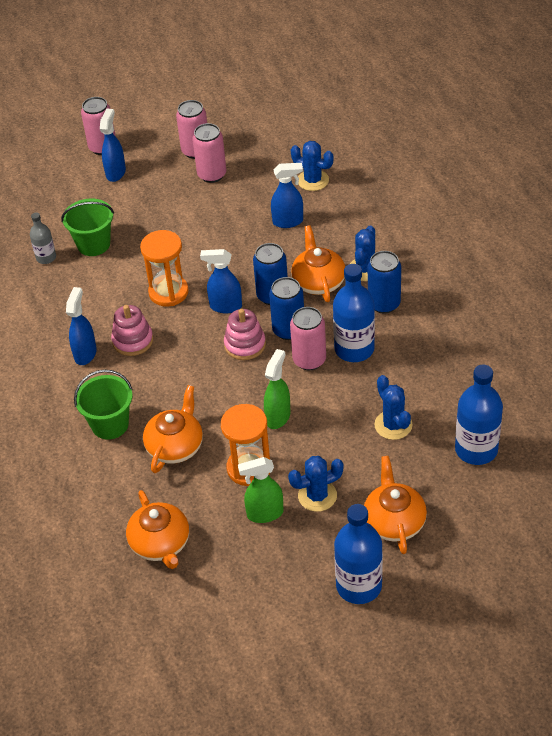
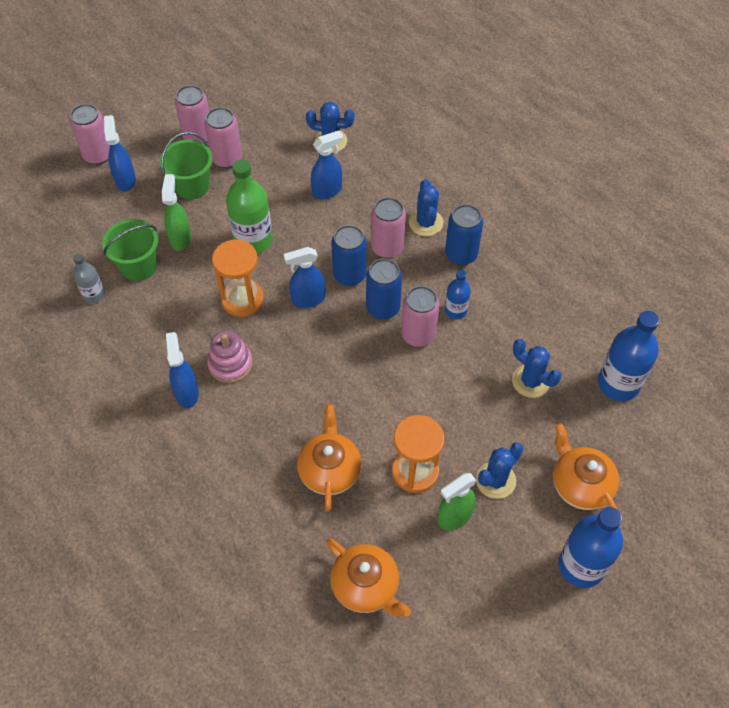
camera: 25 degrees left, 10 degrees up
(110, 424) = (250, 466): green bucket -> green bucket (192, 186)
(201, 247) = (253, 240): none -> green bottle
(245, 345) = (347, 336): pink stacking toy -> none
(278, 416) = (417, 405): green spray bottle -> green spray bottle (180, 238)
(318, 281) = (387, 248): orange teapot -> pink can
(354, 349) = (455, 310): blue bottle -> blue bottle, size x0.55

